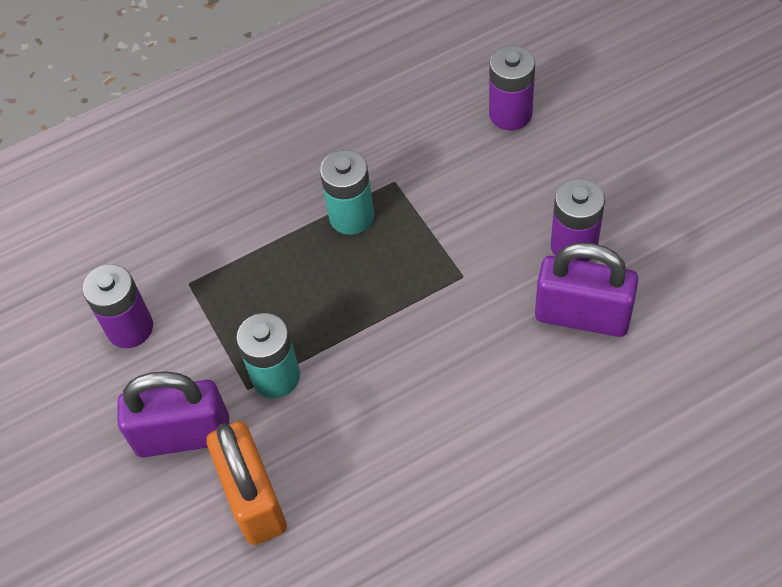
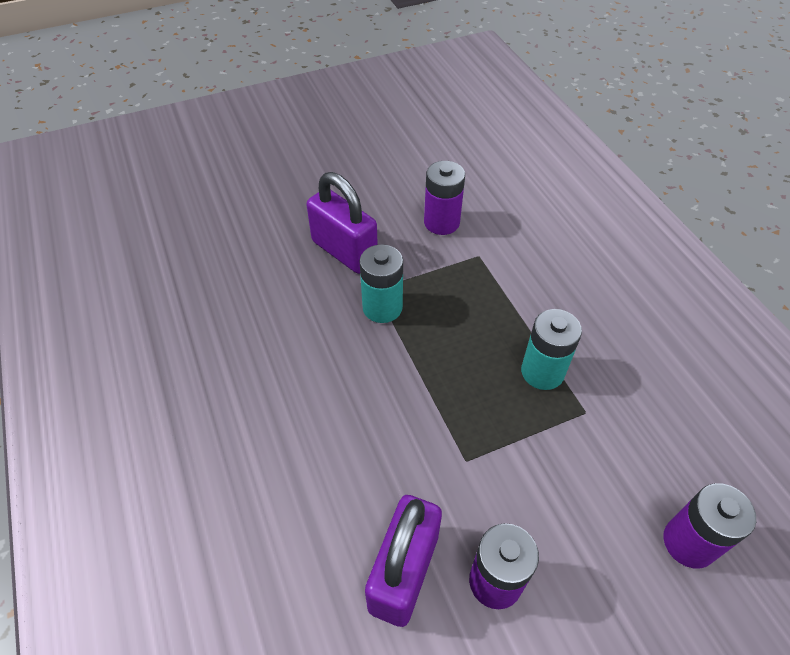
camera: 90 degrees right, 5 degrees down
(183, 435) = (344, 251): purple padlock -> purple padlock turned 45 degrees counterclockwise
(253, 498) = (282, 289): orange padlock -> none

